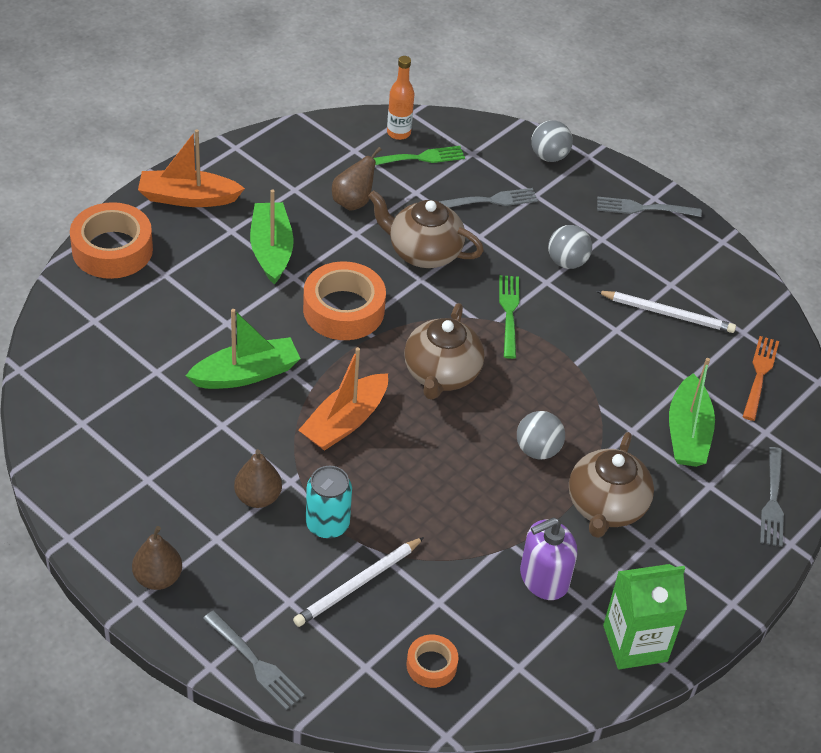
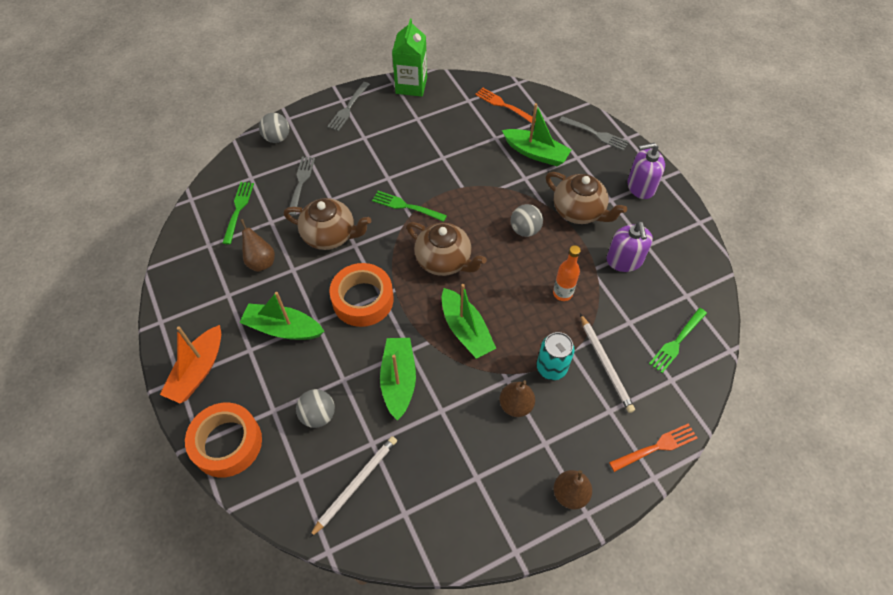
camera: 65 degrees left, 10 degrees up
(255, 663) = (656, 447): grey fork -> orange fork
(345, 422) = (466, 330): orange boat -> green boat
(398, 133) = (206, 213): orange bottle -> orange bottle (562, 293)
(423, 252) = (330, 235): brown teapot -> brown teapot turned 120 degrees counterclockwise
(431, 665) = (677, 342): orange tape -> green fork
(567, 262) = (375, 161): grey ball -> grey ball (318, 415)
(635, 643) = (680, 232): green carton -> green carton (411, 85)
(668, 314) = (440, 128): white pencil -> white pencil (355, 484)
(698, 577) = (640, 186): none -> purple soap dispenser

